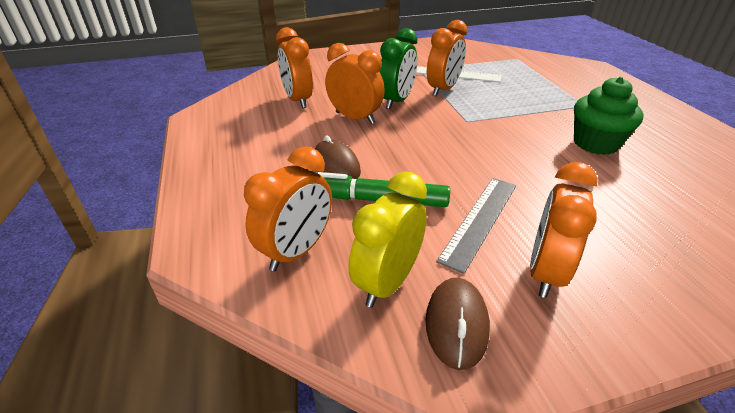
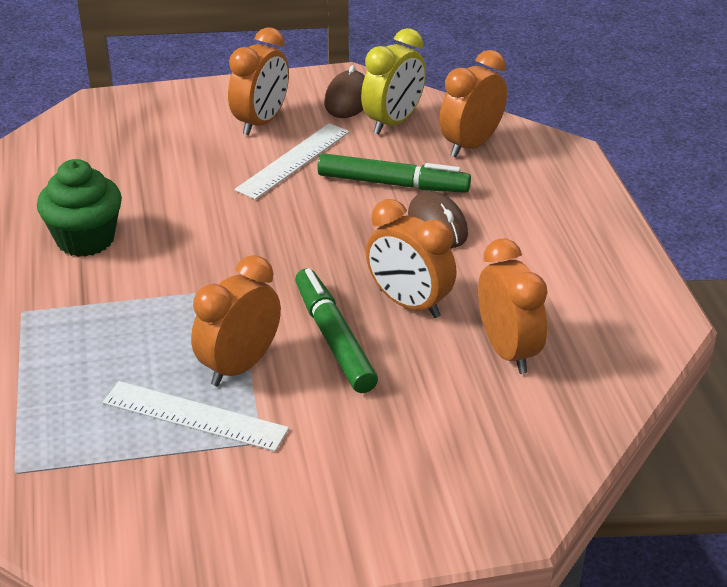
camera: 175 degrees left, 0 degrees up
(396, 101) = (334, 339): green clock -> green marker
(480, 220) = (293, 160): grey ruler -> white ruler

